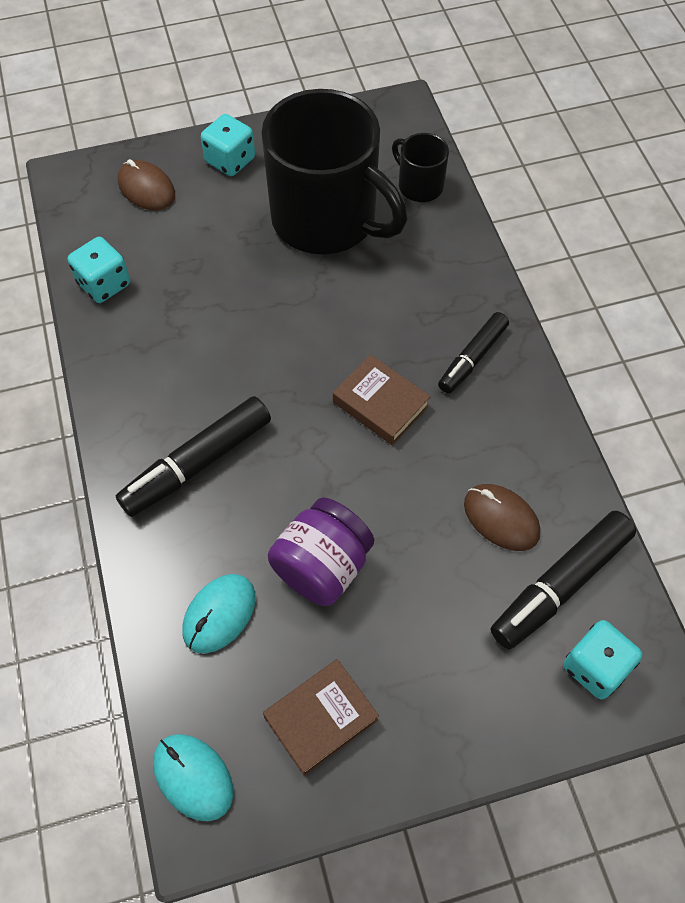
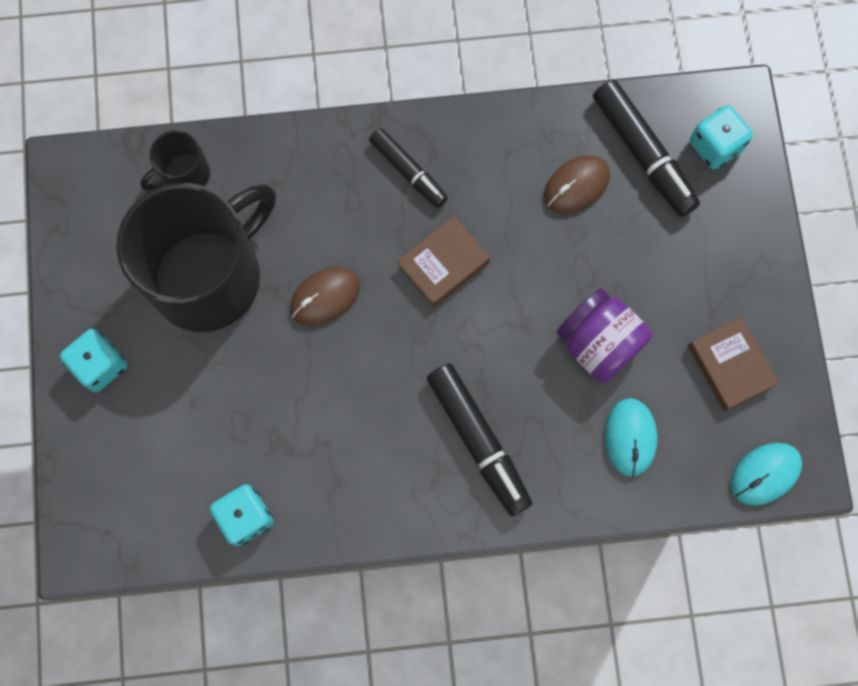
camera: 80 degrees left, 15 degrees up
(146, 188) = (120, 461): brown mouse -> brown mouse (325, 297)
(219, 614) = (630, 437): turquoise mouse -> turquoise mouse turned 45 degrees clockwise

